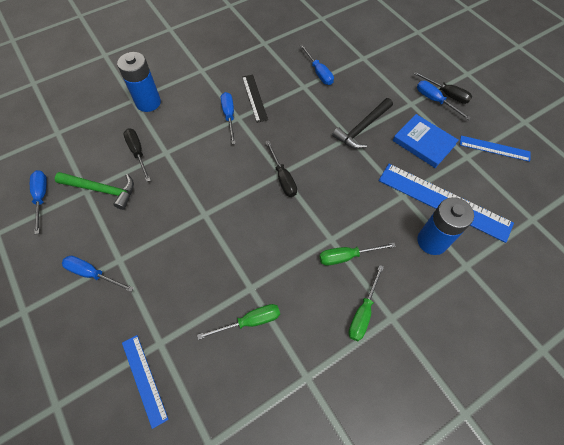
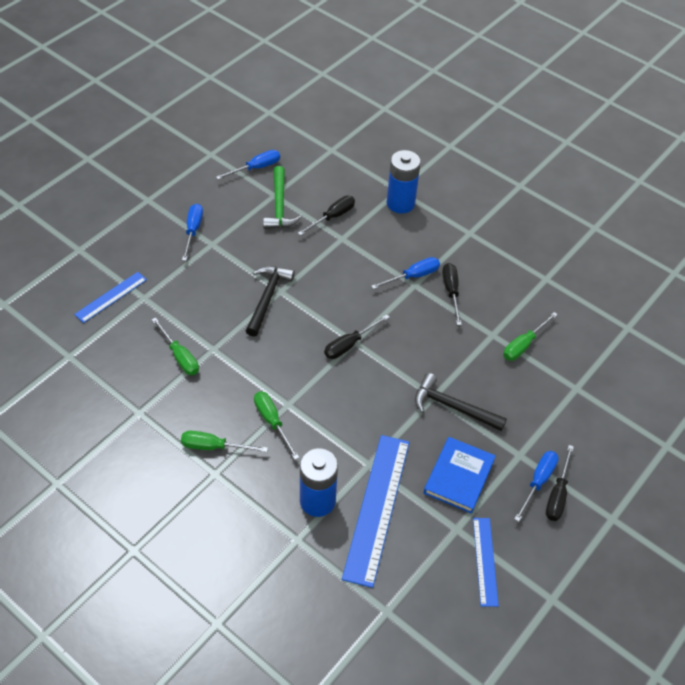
camera: 70 degrees right, 10 degrees down
(208, 227) = (267, 298): none -> black hammer
(254, 98) = (451, 291): black ruler -> black screwdriver
(318, 73) = (523, 345): blue screwdriver -> green screwdriver

